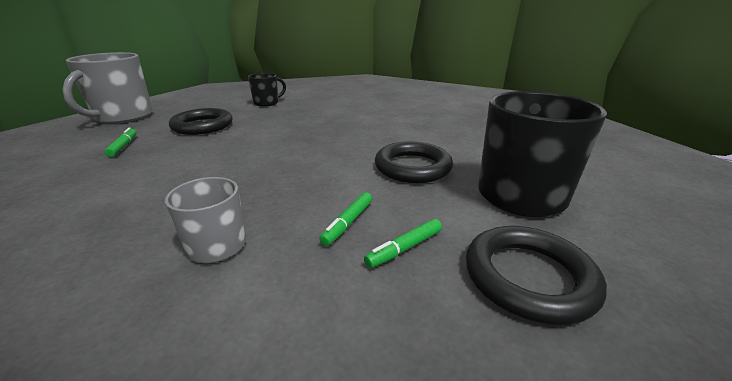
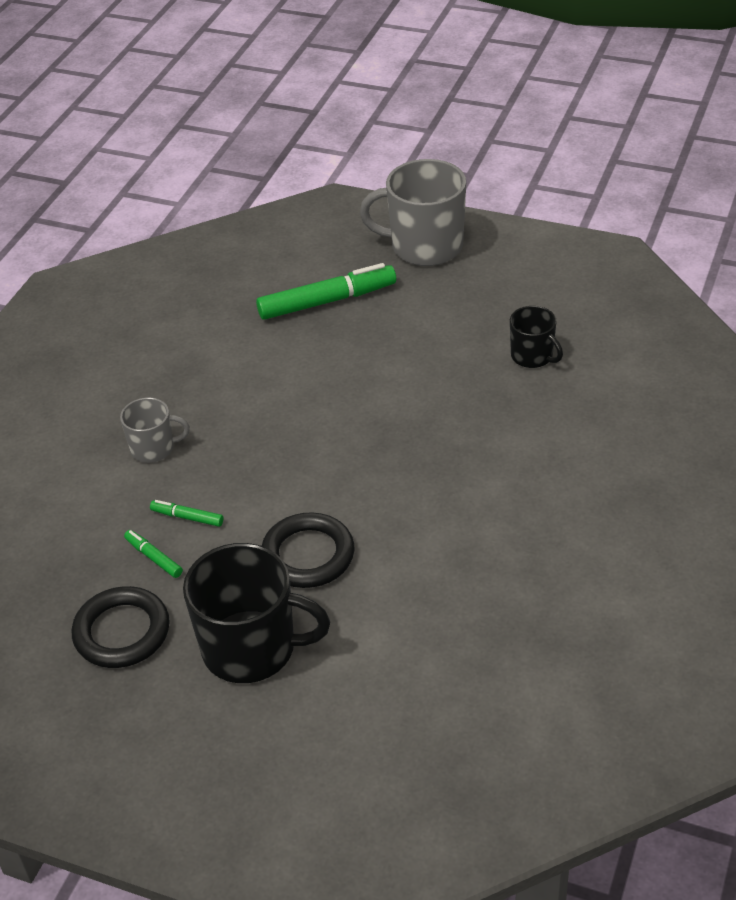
camera: 85 degrees right, 15 degrees up
(123, 146) = (327, 301): green marker -> green marker, size x2.15
(202, 126) = (407, 332): black ring -> none

